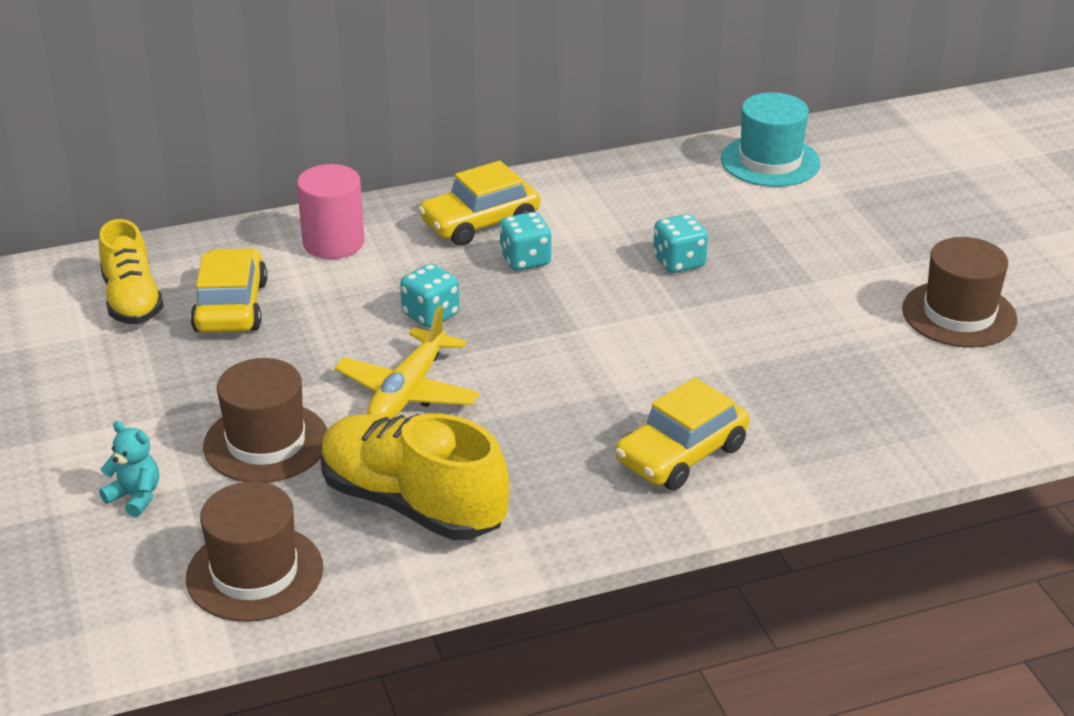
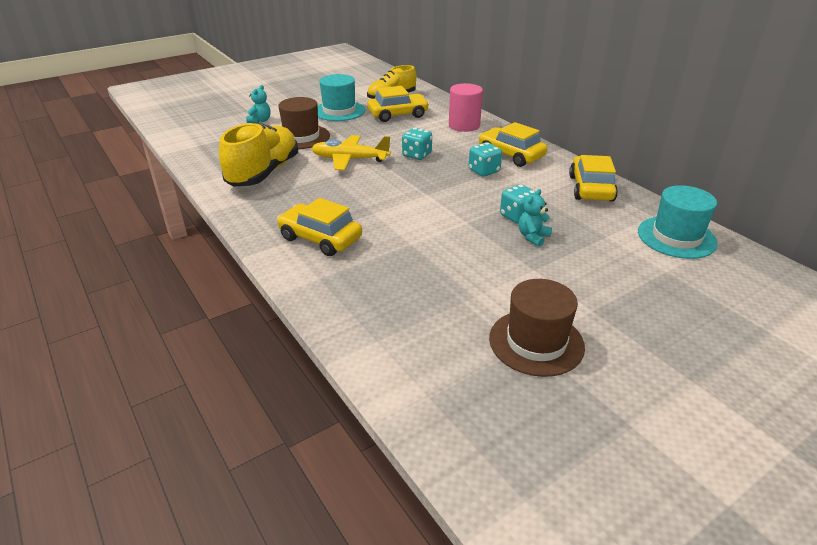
camera: 75 degrees right, 0 degrees up
(157, 378) = (339, 111): none -> turquoise hat
(255, 573) = (214, 149): brown hat -> none
(622, 184) = (591, 188): none -> yellow car
(737, 263) = (533, 237): none -> turquoise teddy bear

